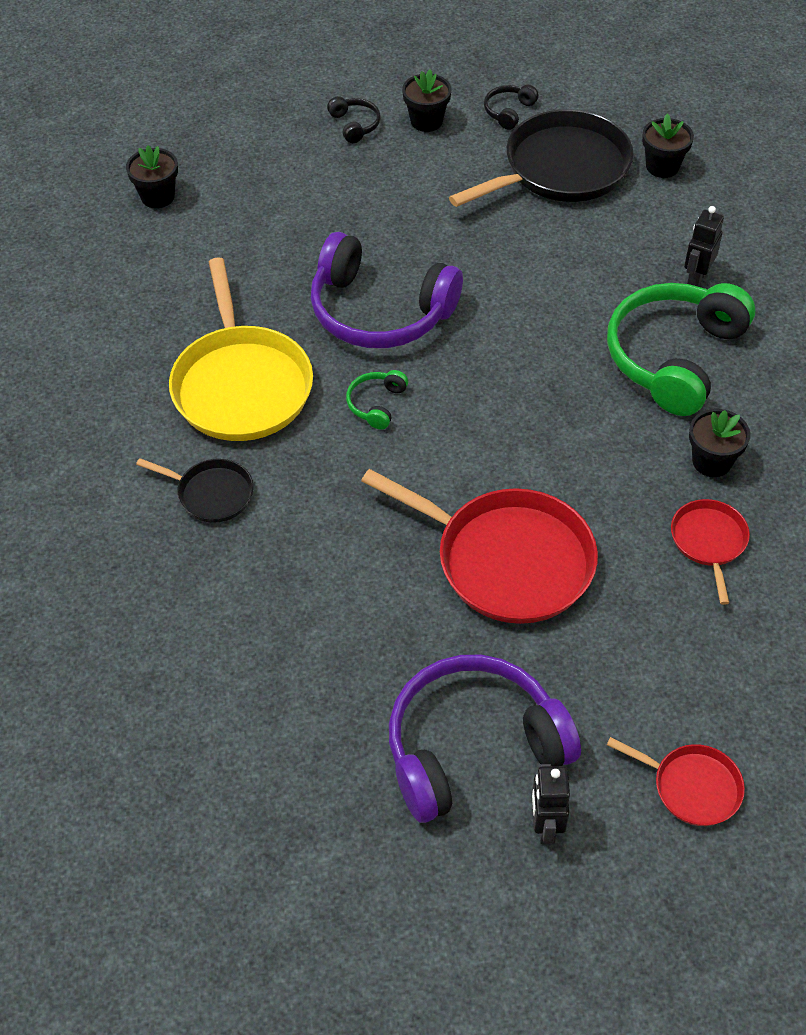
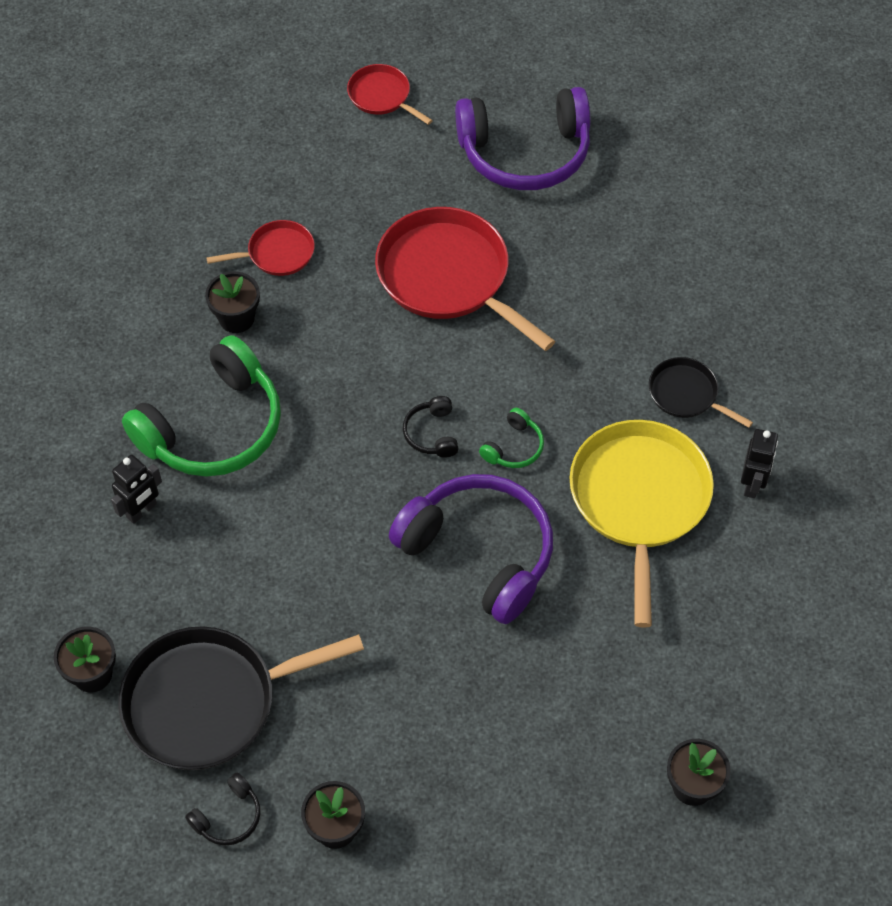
camera: 165 degrees left, 5 degrees up
(354, 125) = (427, 846): black headphones -> black headphones (432, 433)
(545, 826) = (492, 96): black robot -> black robot (752, 484)
(709, 541) = (277, 253): red pan -> red pan turned 120 degrees counterclockwise

